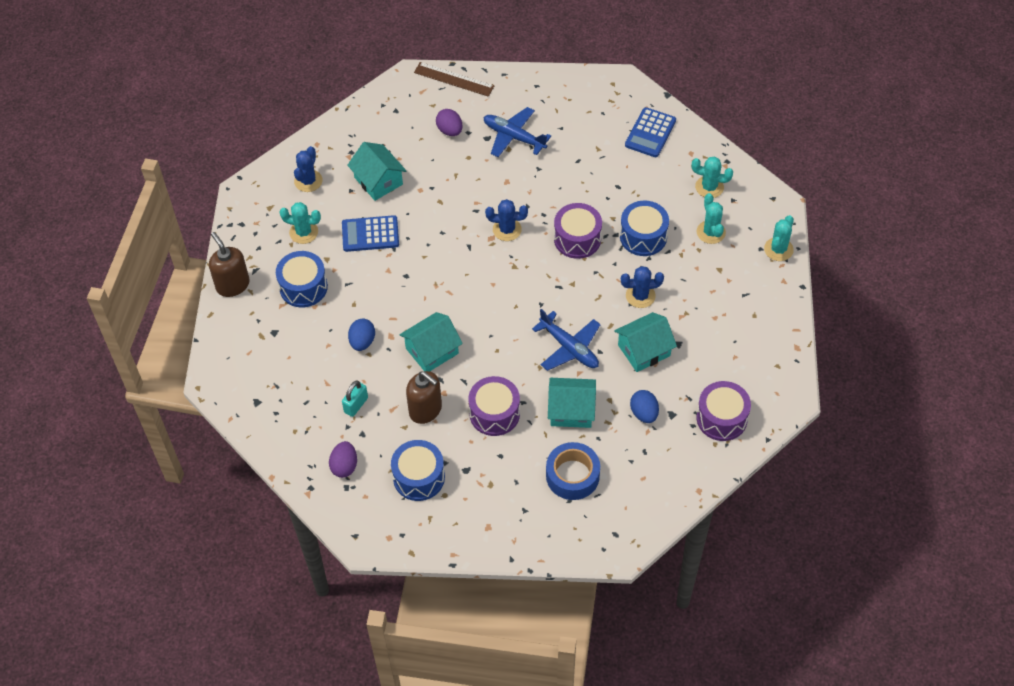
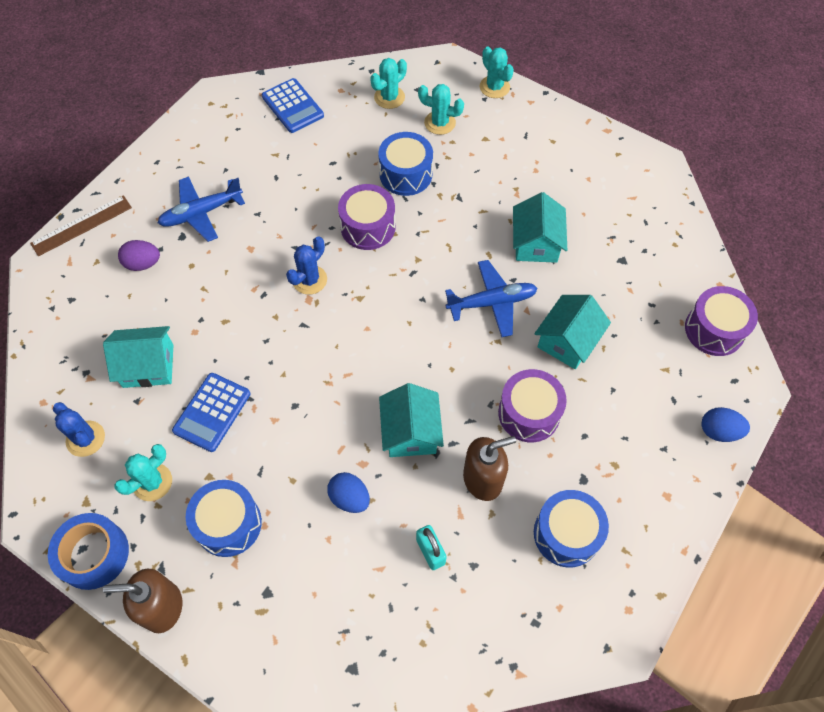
camera: 60 degrees left, 5 degrees up
(344, 466) = (505, 609): purple egg -> none
(572, 475) = (646, 381): blue tape -> blue tape (93, 554)
(640, 296) = (471, 212): blue cactus -> none
(644, 413) = (608, 281): blue egg -> blue egg (719, 431)
(721, 418) = (650, 224): purple drum -> purple drum (714, 330)

